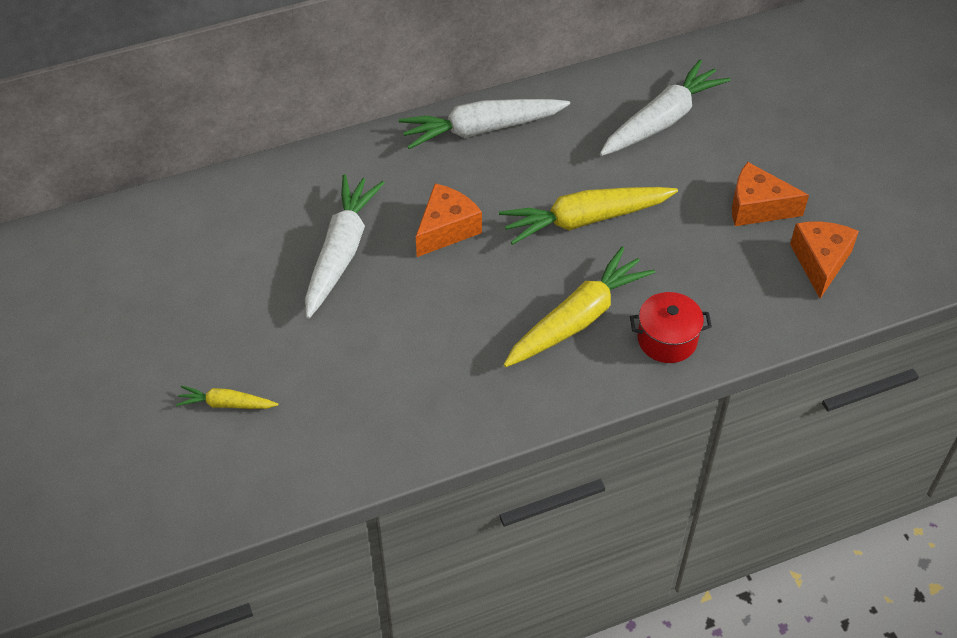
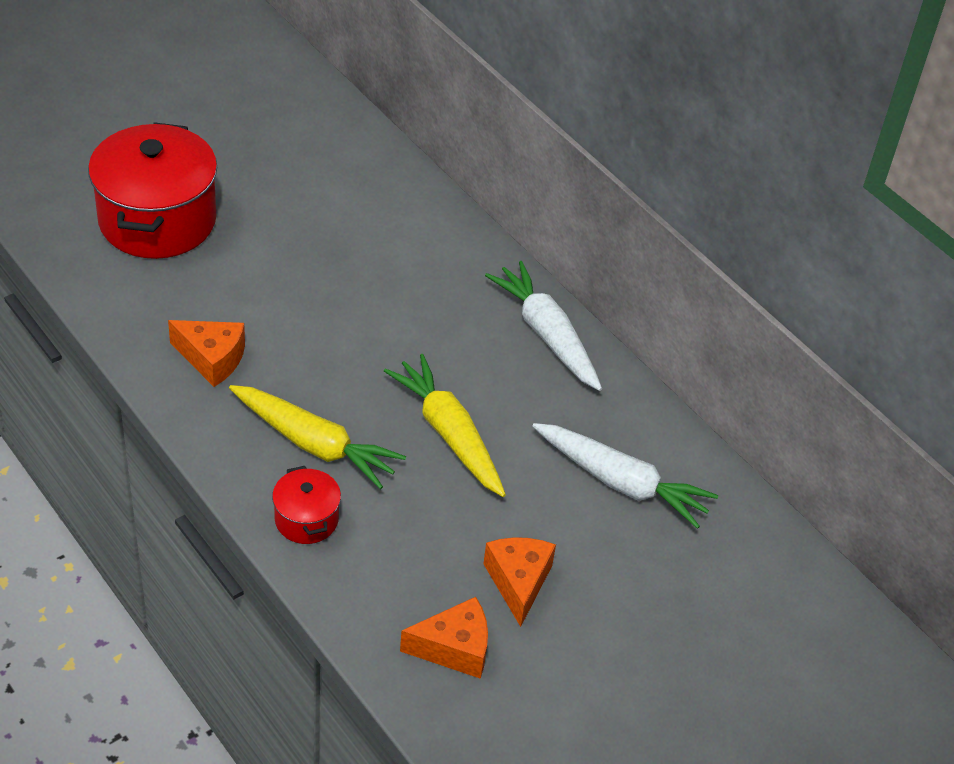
camera: 70 degrees right, 5 degrees down
(226, 404) = (157, 220): yellow carrot -> red pot
(341, 252) = (348, 260): white carrot -> none
(446, 229) = (401, 329): orange cheese -> orange cheese (212, 359)

